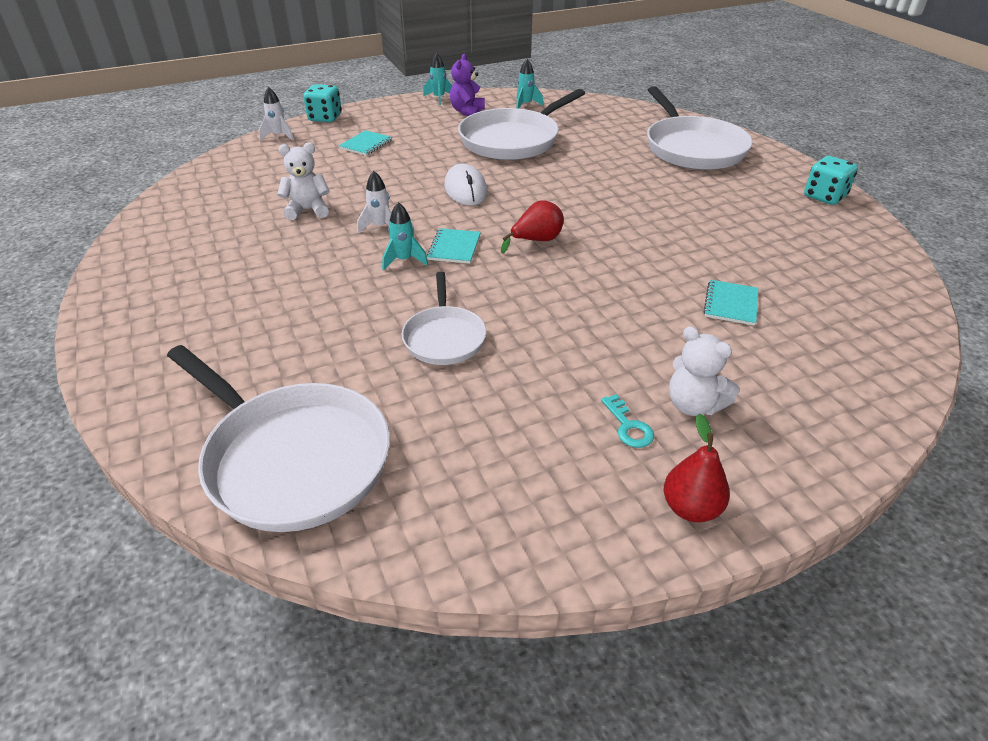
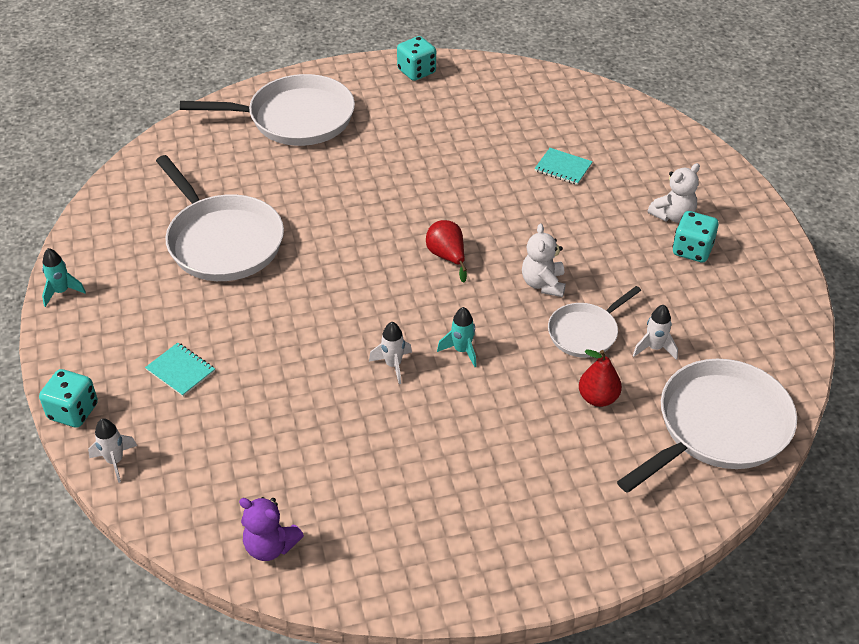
camera: 80 degrees left, 5 degrees up
(308, 210) = (339, 425): white teddy bear -> white teddy bear (543, 284)
(428, 395) = (654, 348): none -> white rocket
(444, 338) = (585, 332): white pan -> white pan turned 135 degrees clockwise
(454, 247) = (446, 313): turquoise notebook -> none
(465, 189) = (330, 293): white mouse -> none
(467, 112) = (121, 269): purple teddy bear -> purple teddy bear (270, 546)
(525, 105) = (125, 216): turquoise rocket -> none
(628, 426) = (692, 250): turquoise key -> turquoise dice
(691, 508) = (761, 239): red pear -> red pear (598, 398)

